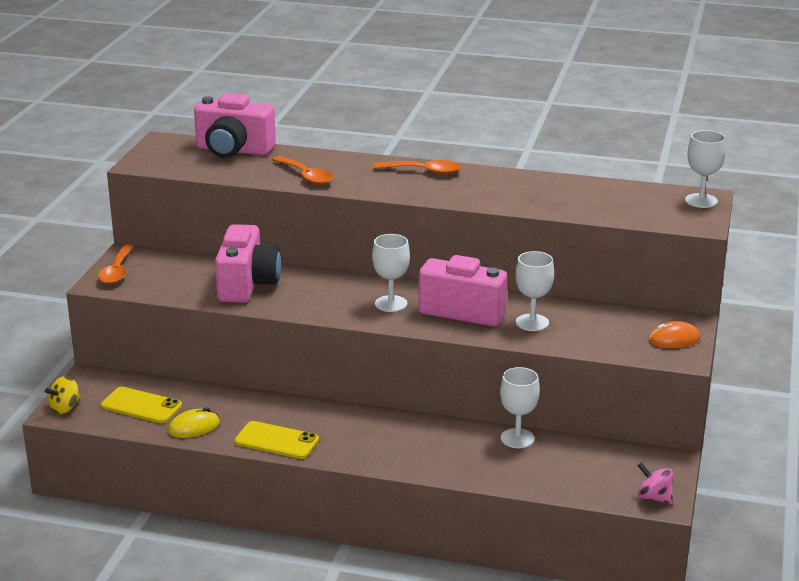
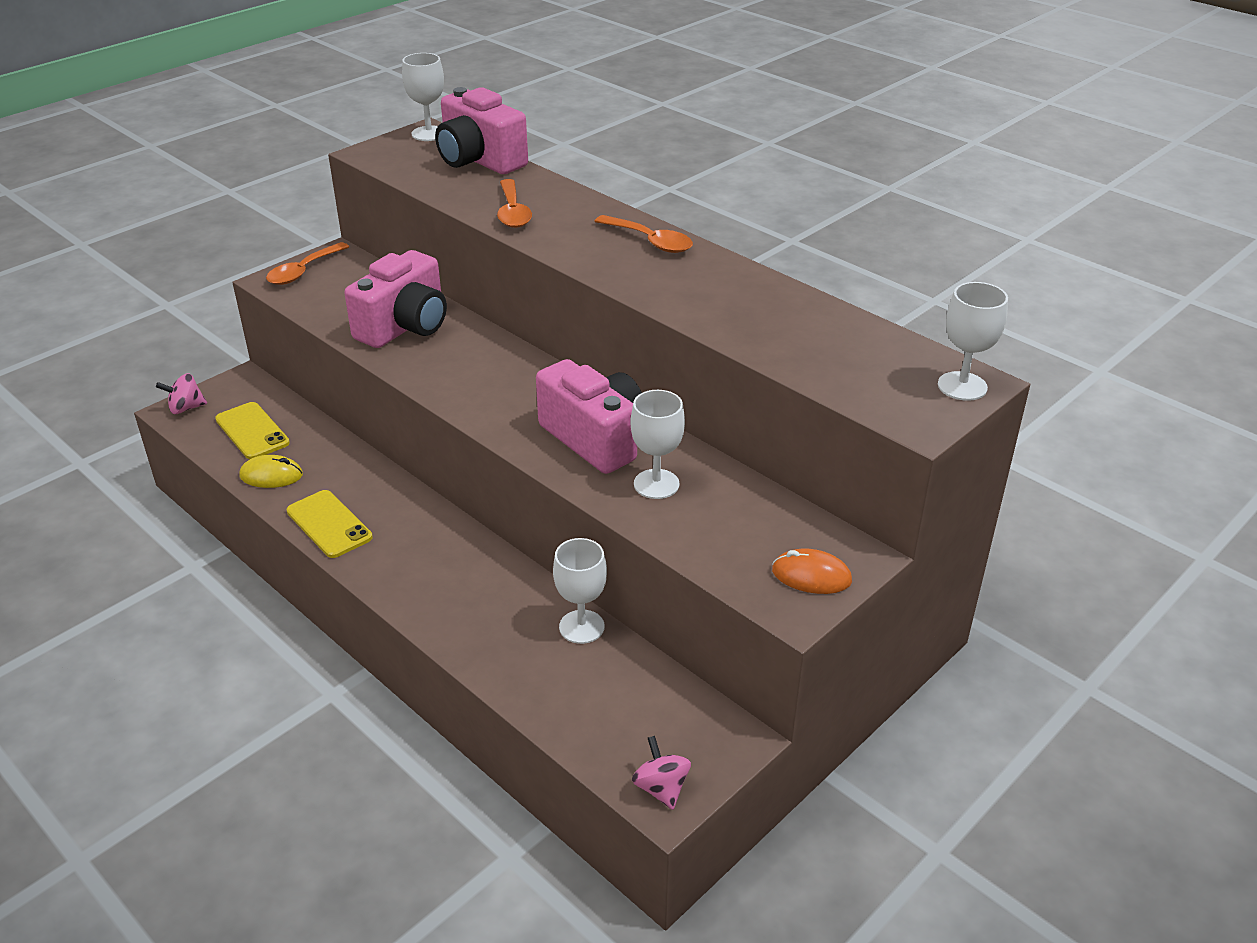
camera: 30 degrees right, 10 degrees up
(65, 408) = (186, 408): yellow spinning top -> pink spinning top
(391, 304) = (524, 401): white goblet -> white goblet (429, 134)

